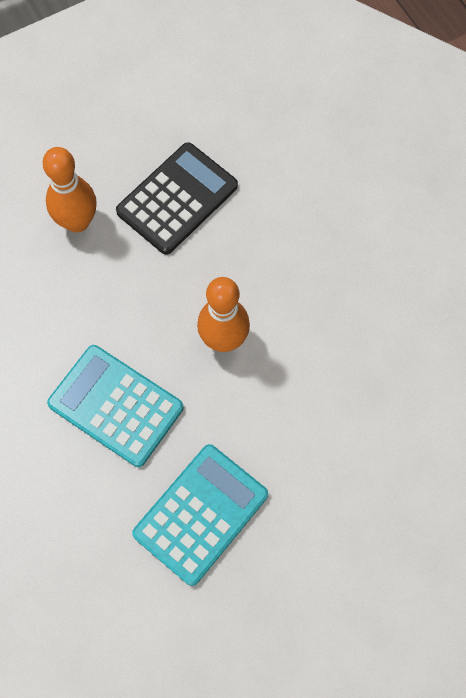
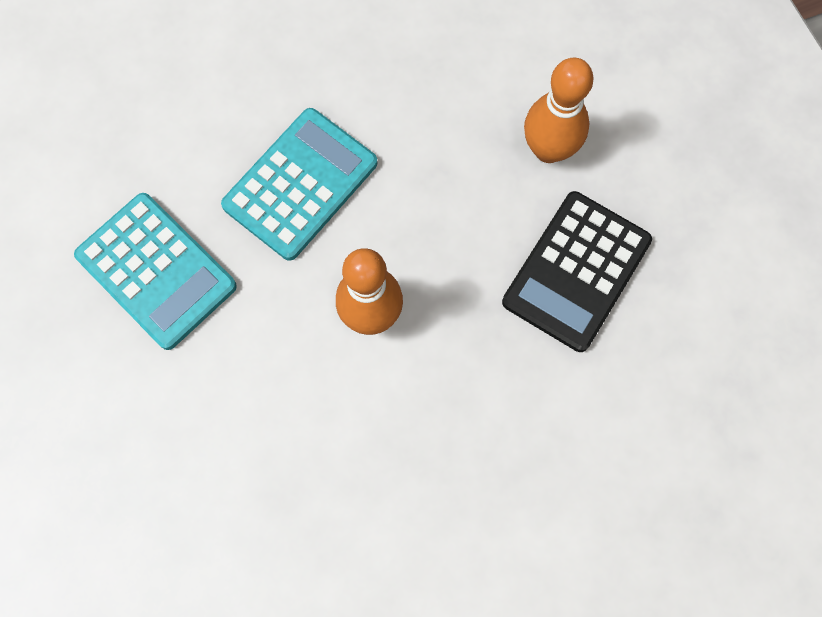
camera: 95 degrees right, 5 degrees up
(177, 199) = (576, 271): black calculator -> black calculator turned 75 degrees clockwise

